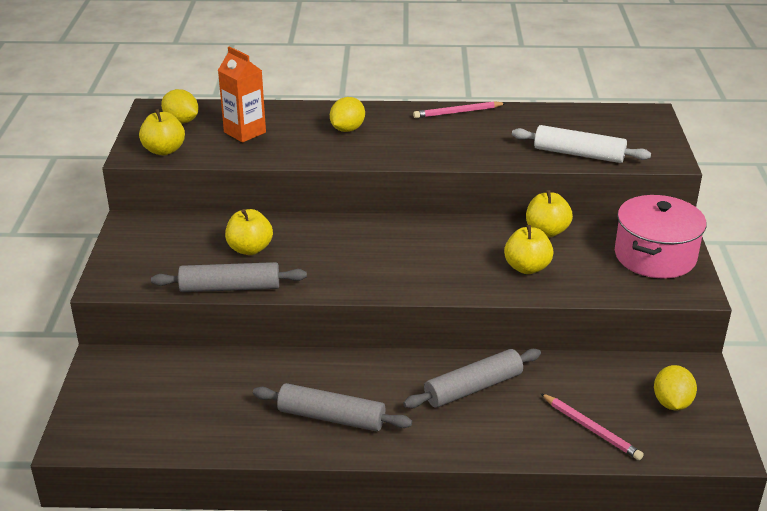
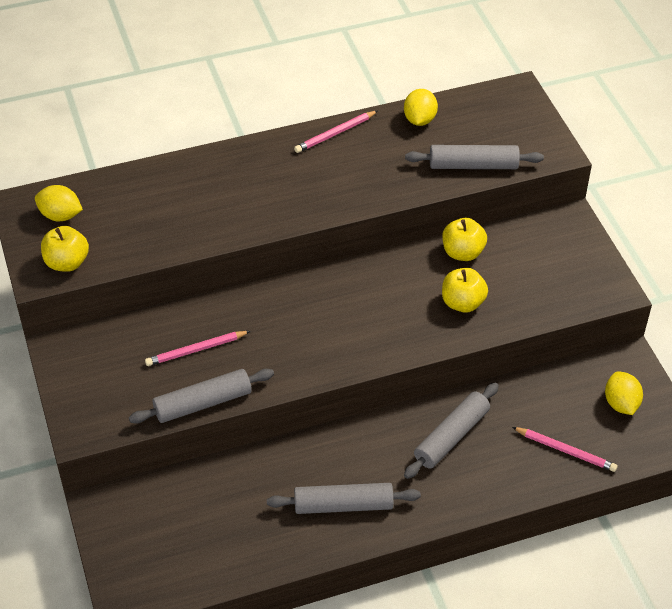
camera: 20 degrees left, 15 degrees up
(245, 132) = (136, 215): orange carton -> none
(250, 249) = (196, 350): yellow apple -> pink pencil
(347, 129) = (237, 185): yellow lemon -> yellow lemon (419, 120)
(579, 154) = (473, 165): white rolling pin -> grey rolling pin
(655, 256) = (568, 258): pink pot -> none

